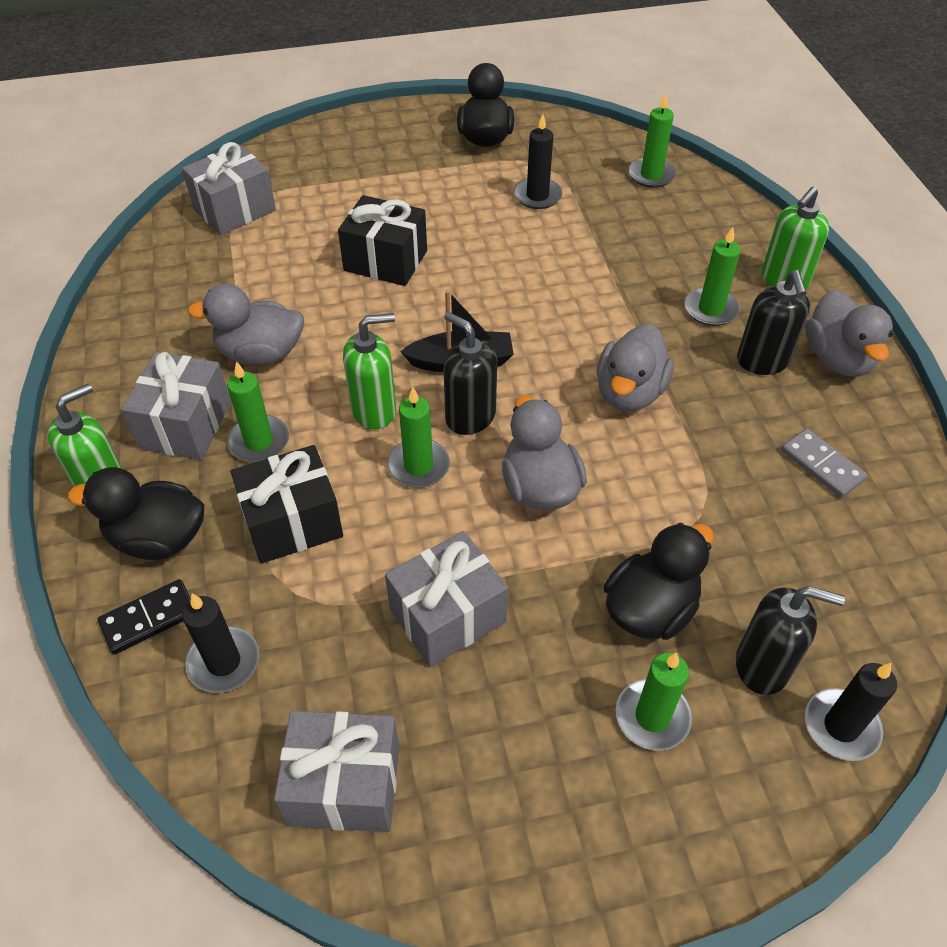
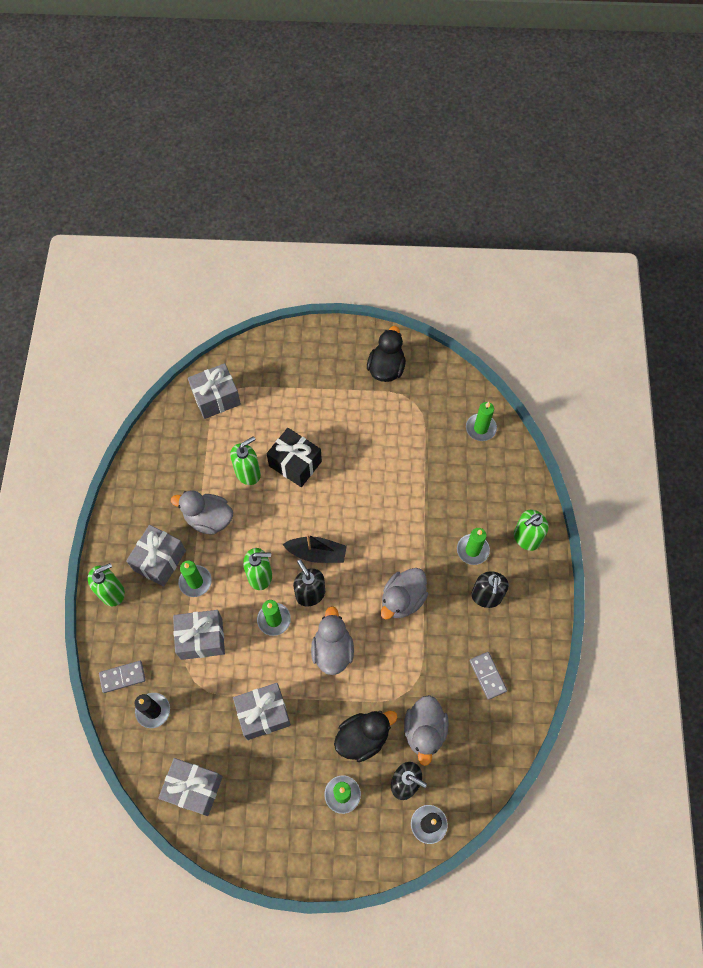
camera: 15 degrees right, 15 degrees up
(149, 618) = (122, 677): black domino -> grey domino
(158, 538) = (134, 631): black duck -> none
(292, 522) = (201, 638): black gift -> grey gift
(312, 285) = (248, 473): none -> green soap dispenser
(537, 196) = (402, 430): black candle -> none
(838, 359) = (530, 605): grey duck -> grey duck (424, 731)

